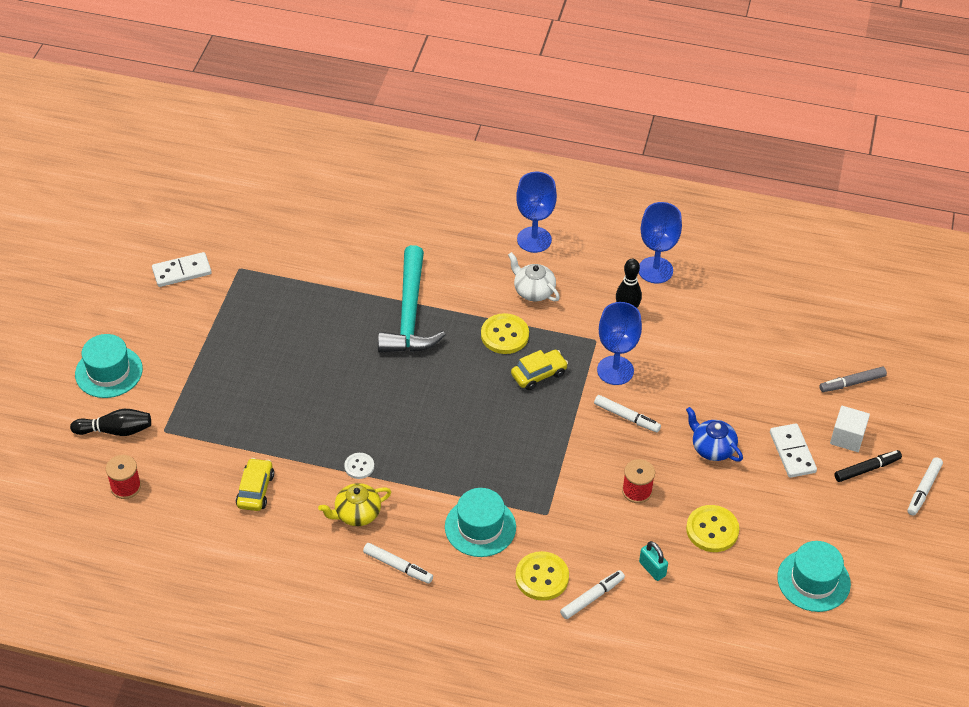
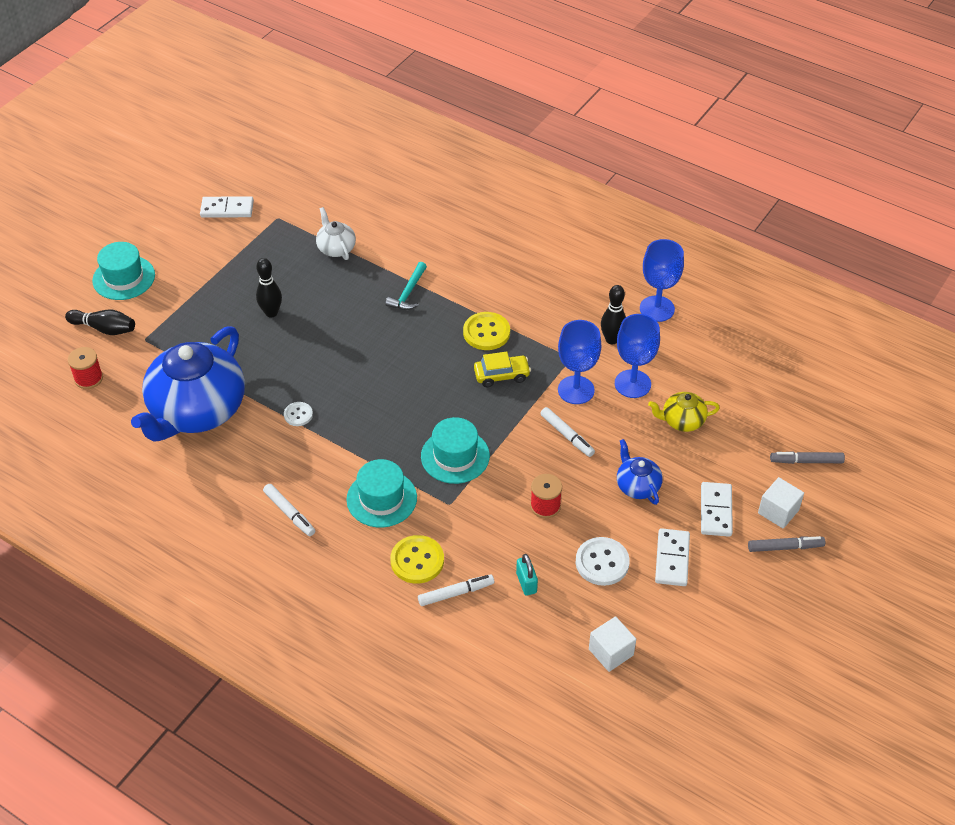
camera: 20 degrees right, 0 degrees up
(255, 490) = (197, 411): yellow car -> blue teapot
(281, 369) = (271, 313): none -> black bowling pin
(357, 514) = (275, 456): yellow teapot -> yellow teapot (682, 421)
(409, 314) = (408, 293): turquoise hammer -> turquoise hammer, size x0.50
(533, 291) = (531, 300): white teapot -> white teapot (336, 248)
(534, 239) = (554, 255): blue goblet -> blue goblet (632, 384)
(712, 530) = (602, 562): yellow button -> white button
(756, 610) = (611, 652): none -> white cube
(773, 508) = (672, 559): none -> white domino
(813, 580) = (682, 640): turquoise hat -> turquoise hat (455, 456)
(867, 469) = (785, 547): black marker -> grey marker
(923, 489) = (836, 583): white marker -> none

